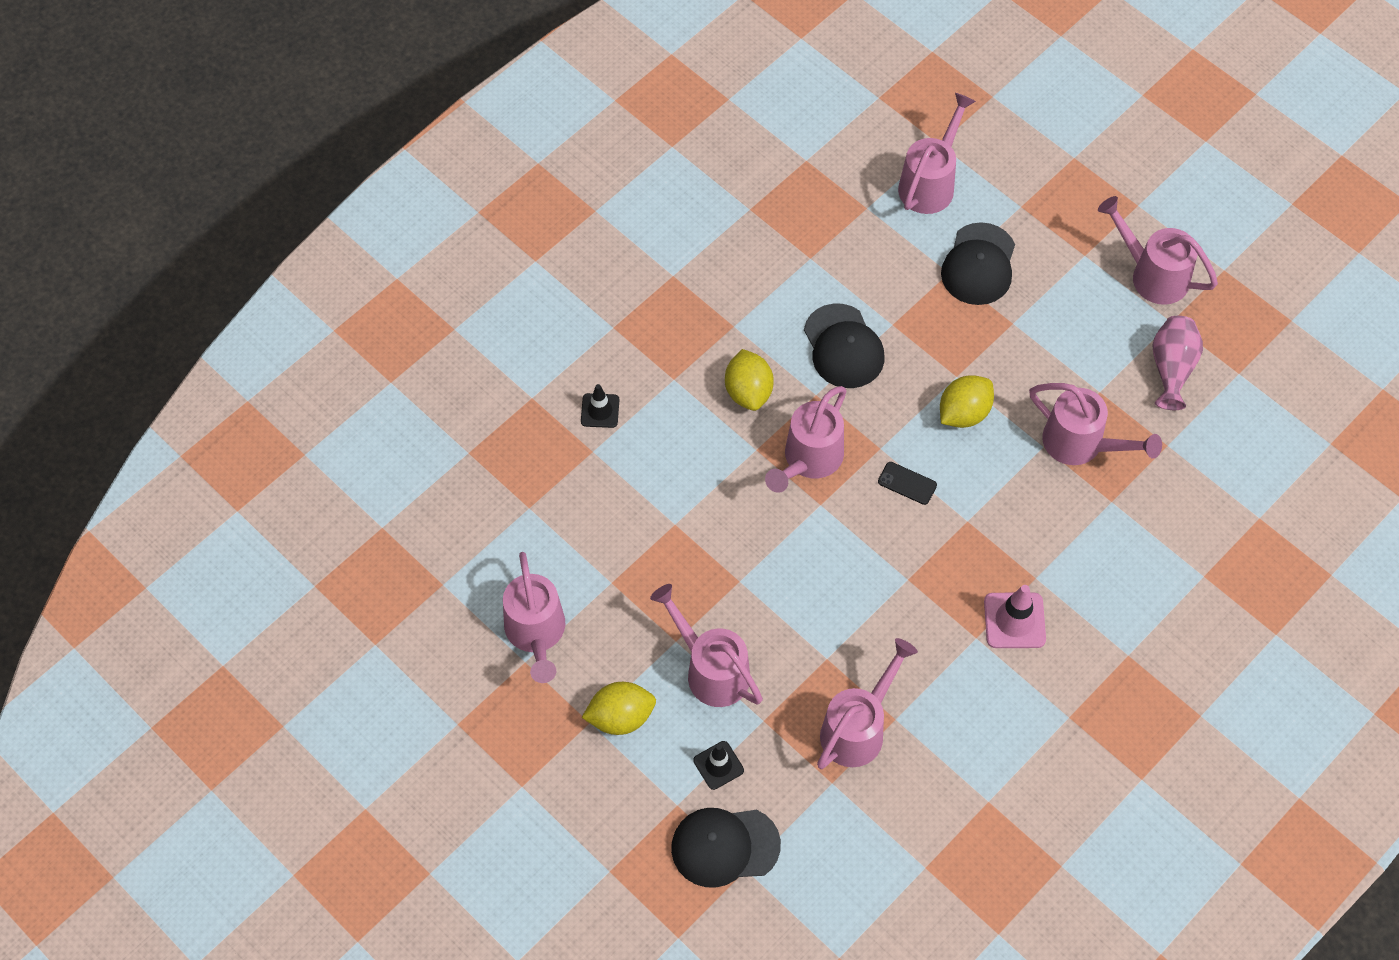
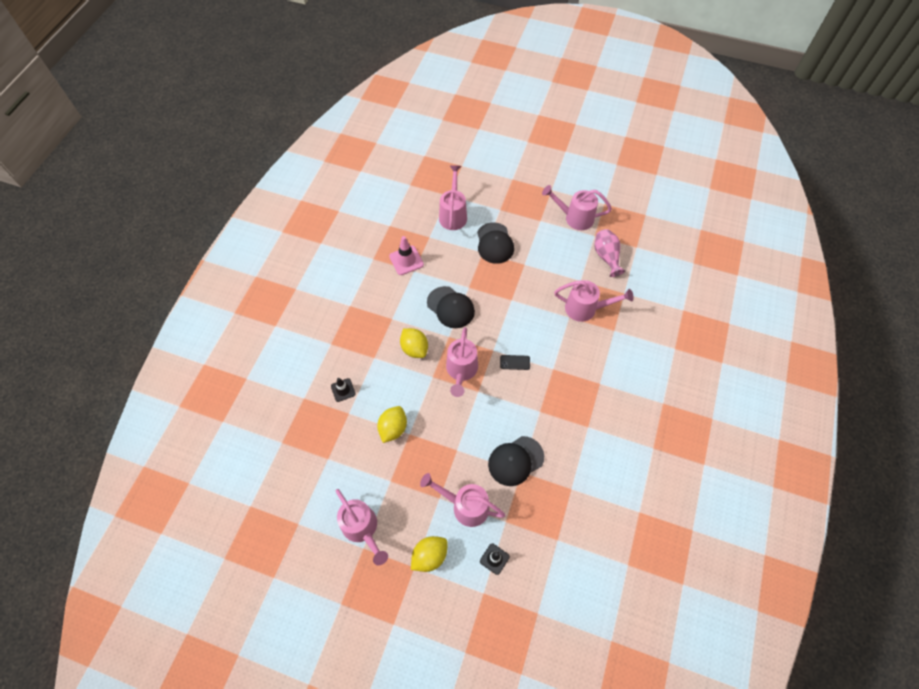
camera: 25 degrees left, 0 degrees up
(724, 846) = (520, 605): black cap -> black cap (515, 461)
(858, 728) = (555, 503): pink watering can -> none
(963, 413) = (524, 316): yellow lemon -> yellow lemon (393, 428)
(1014, 620) = (601, 410): pink traffic cone -> pink traffic cone (406, 260)

